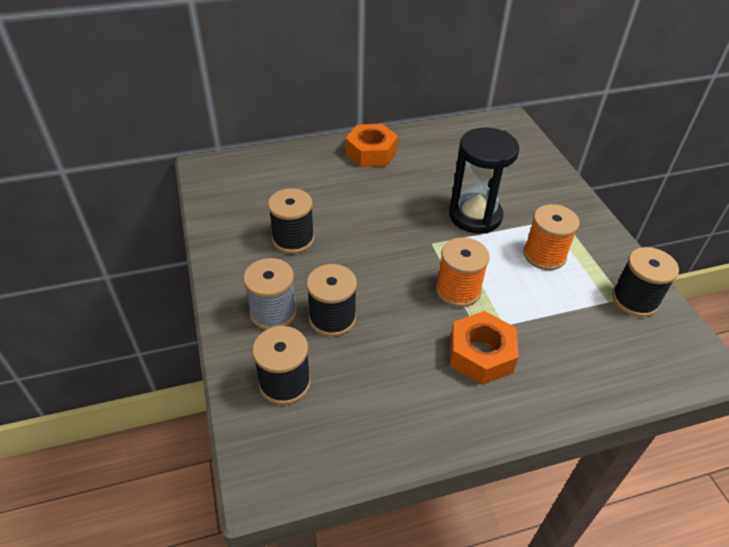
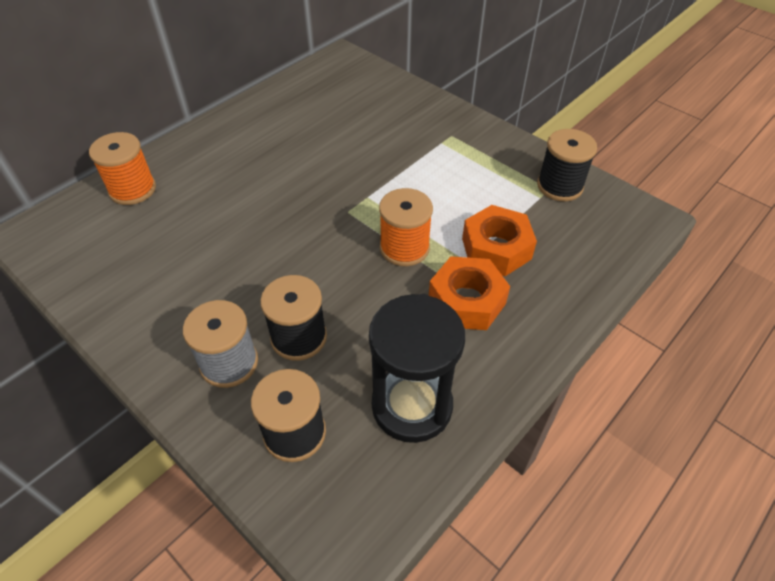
camera: 30 degrees left, 5 degrees up
(293, 239) = (196, 271): black spool -> none
(371, 153) = (220, 141): orange nut -> orange nut (496, 248)
(475, 216) = (371, 166): black hourglass -> black hourglass (412, 406)
(544, 255) = (459, 178): orange spool -> orange spool (132, 189)

